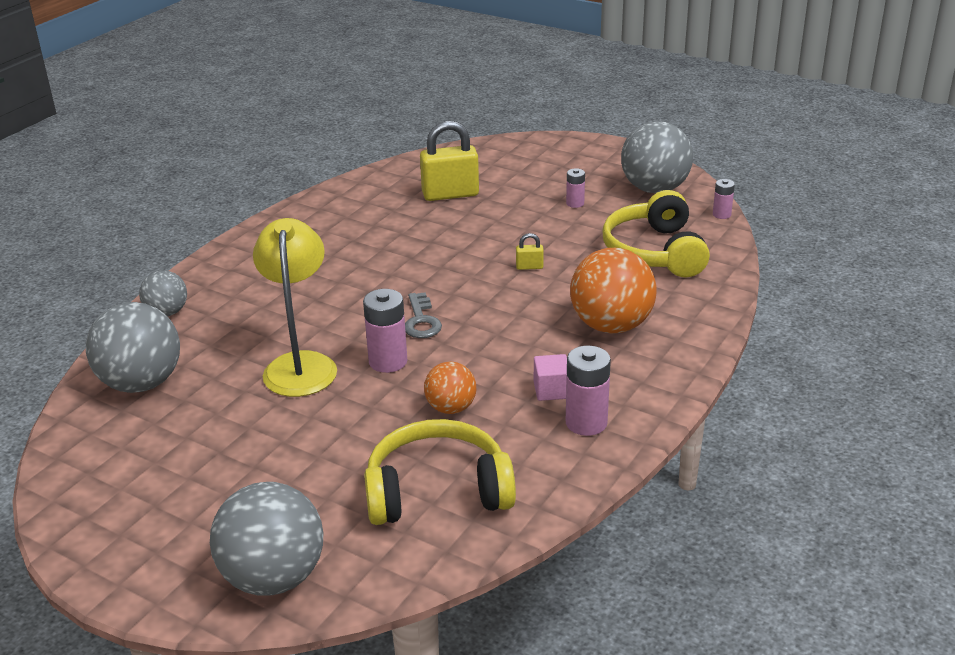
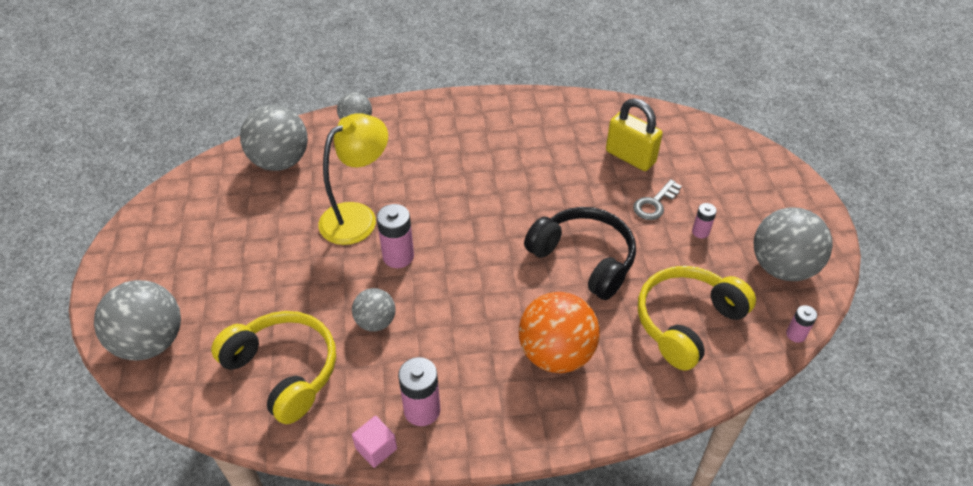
camera: 50 degrees right, 15 degrees up
(421, 321) = (459, 243): grey key -> grey key (654, 204)
(451, 408) = (376, 322): orange ball -> grey ball
(529, 267) = (584, 259): yellow padlock -> black headphones
(551, 390) = (443, 366): pink cube -> pink cube (376, 448)

